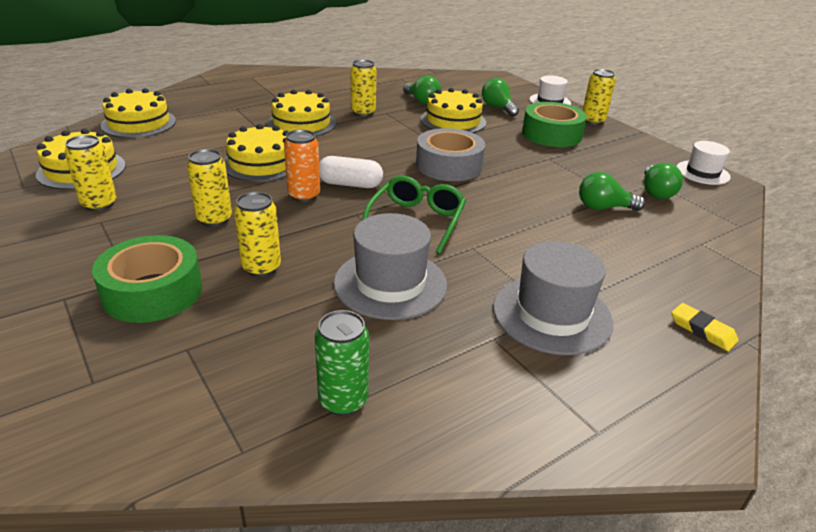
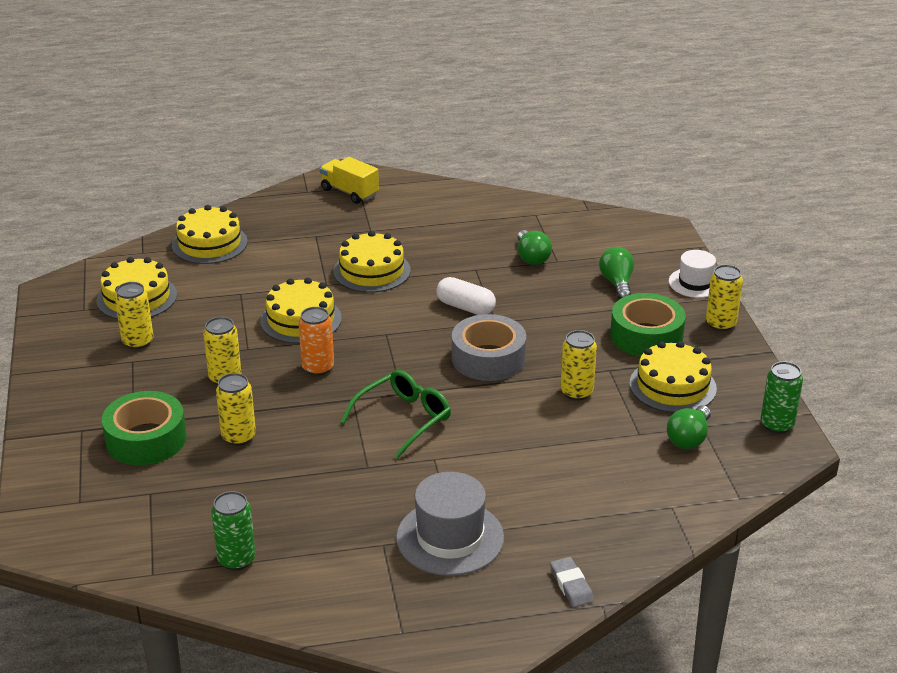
camera: 25 degrees right, 0 degrees up
(246, 80) = (349, 192): none -> yellow truck
(350, 184) = (370, 363): white capsule -> white capsule (465, 307)
(363, 112) = (449, 265): yellow can -> yellow can (576, 392)
(390, 283) = (334, 477): grey hat -> none
(453, 121) = (544, 295): yellow cake -> yellow cake (672, 386)
(603, 208) = (608, 444): green light bulb -> none
(702, 173) = (777, 425): white hat -> green can
(702, 330) = (571, 585): yellow eraser -> grey eraser

